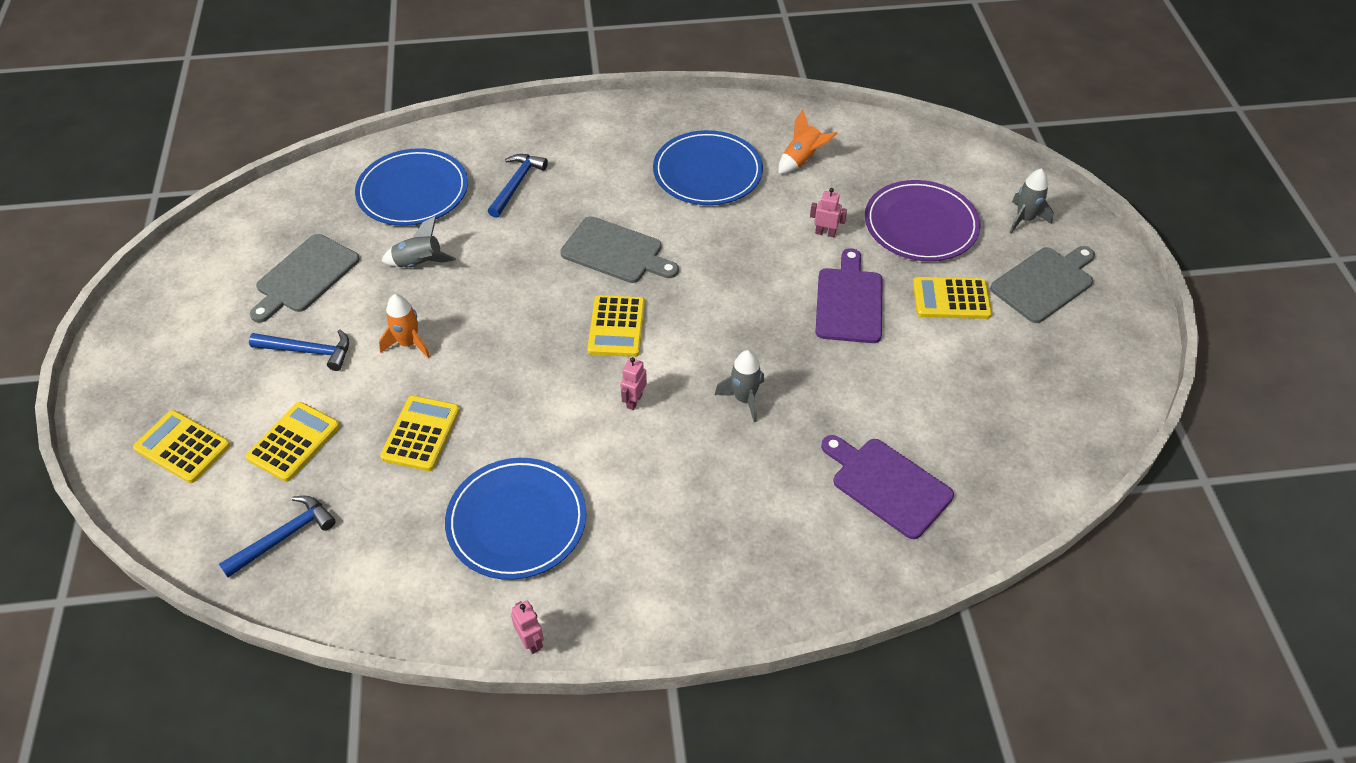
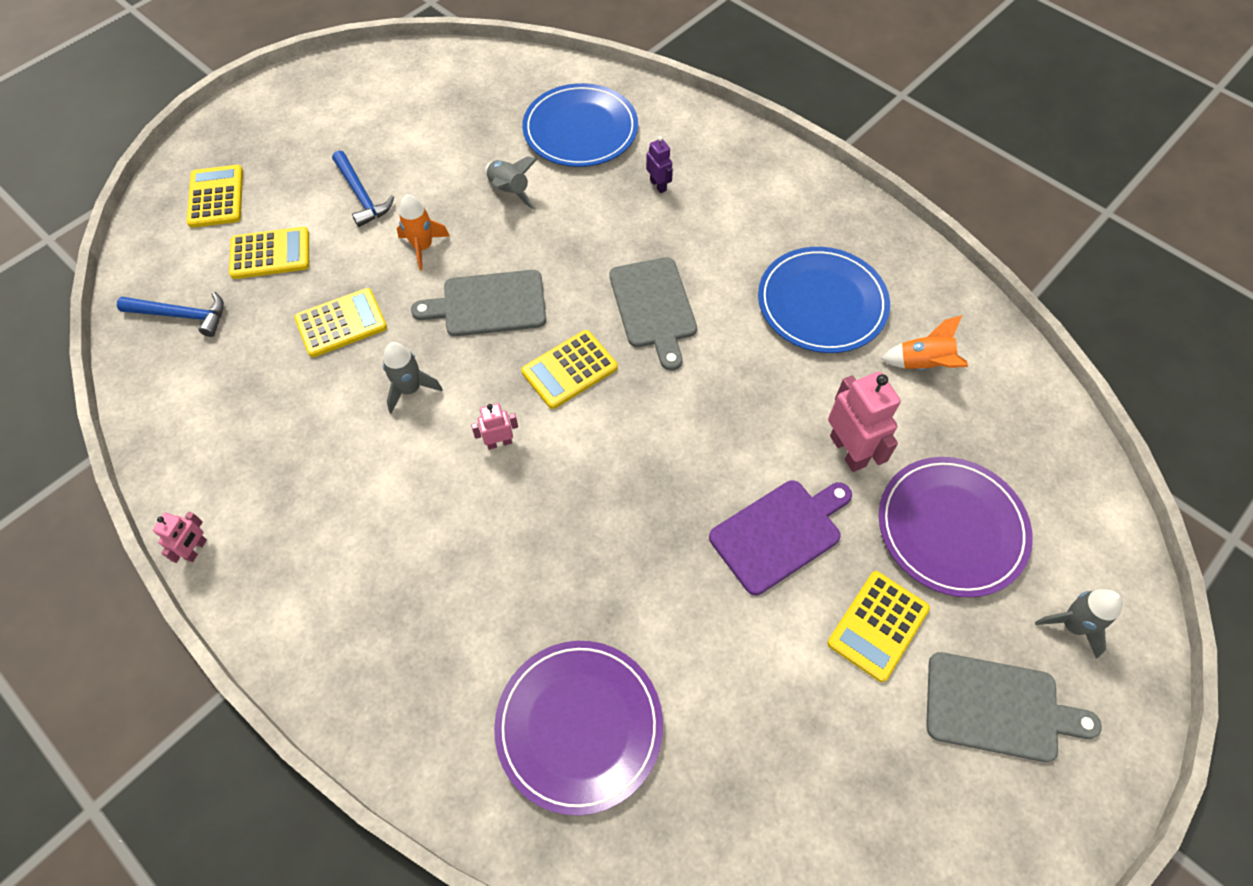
camera: 50 degrees right, 10 degrees up
(305, 276) = (430, 137): grey cutting board -> grey cutting board (488, 304)
(516, 184) = (658, 185): blue hammer -> purple robot
(516, 521) = (306, 451): blue plate -> none
(744, 399) = (577, 527): grey rocket -> grey rocket (410, 389)
(825, 233) = (848, 451): pink robot -> pink robot, size x1.85
(887, 485) = (579, 726): purple cutting board -> purple plate
(951, 299) = (878, 626): yellow calculator -> yellow calculator turned 105 degrees counterclockwise

